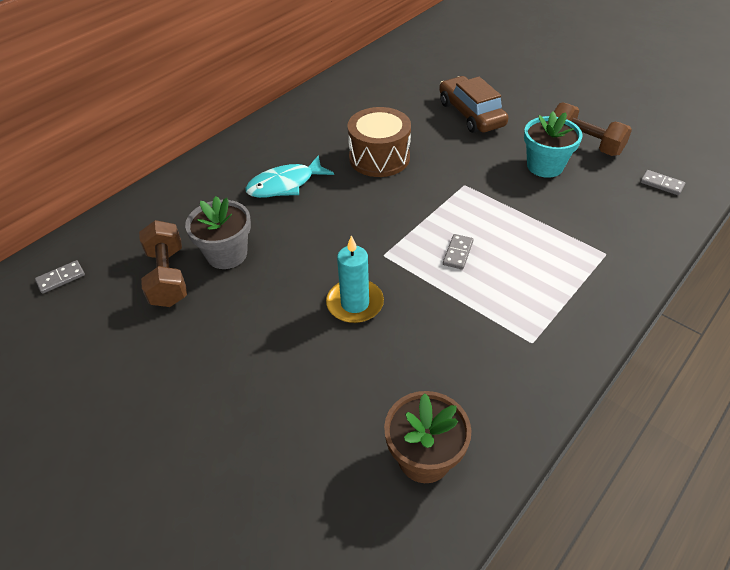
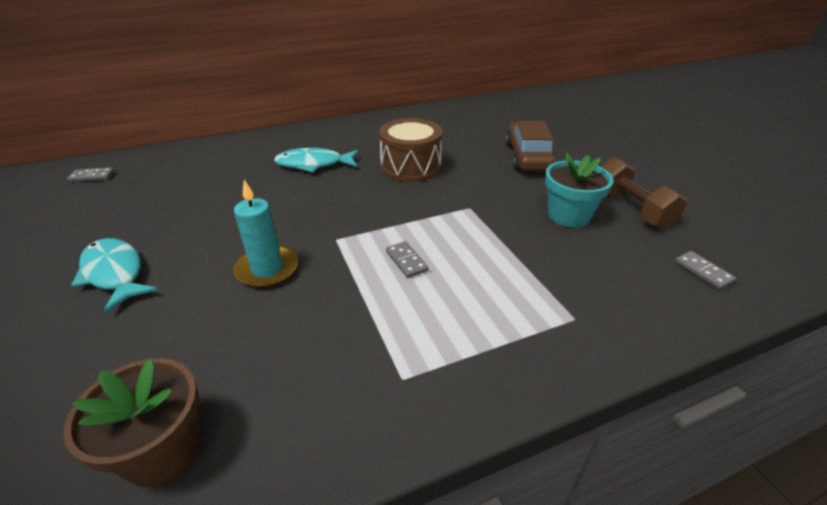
camera: 25 degrees right, 10 degrees down
(168, 277) = (156, 198): brown dumbbell -> none
(224, 361) = (115, 273): none -> turquoise fish
(227, 254) = (214, 197): grey flower pot -> none
(458, 253) = (406, 261): grey domino -> grey domino turned 75 degrees counterclockwise

